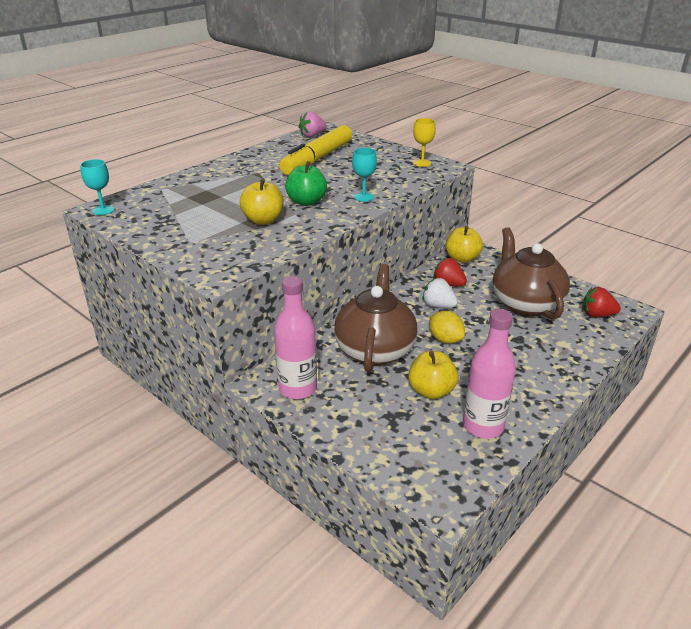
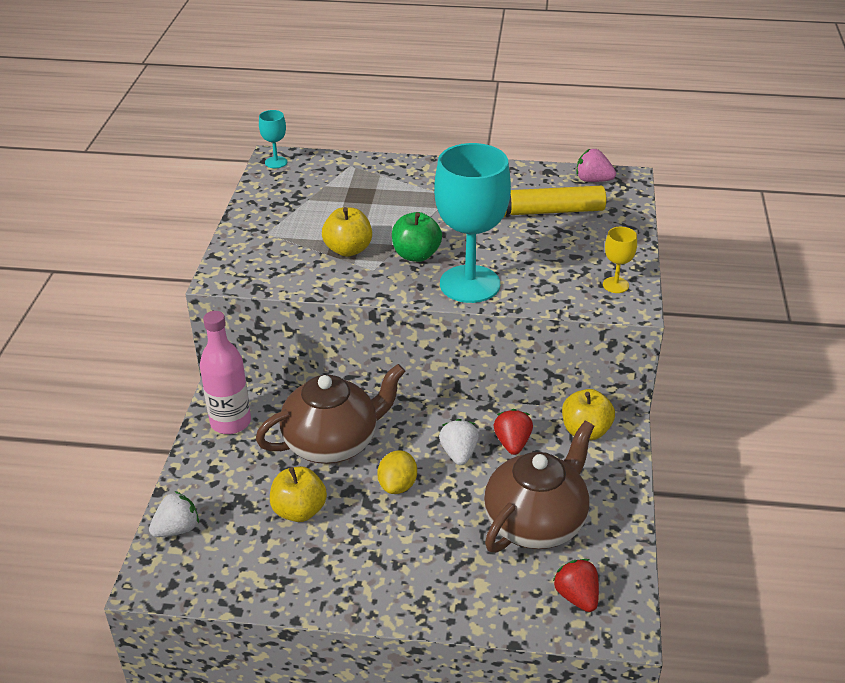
camera: 55 degrees right, 5 degrees up
(363, 197) = (470, 284): turquoise goblet -> turquoise goblet, size x2.33
(394, 463) = (177, 529): none -> white strawberry
(483, 426) = (273, 569): pink bottle -> none

